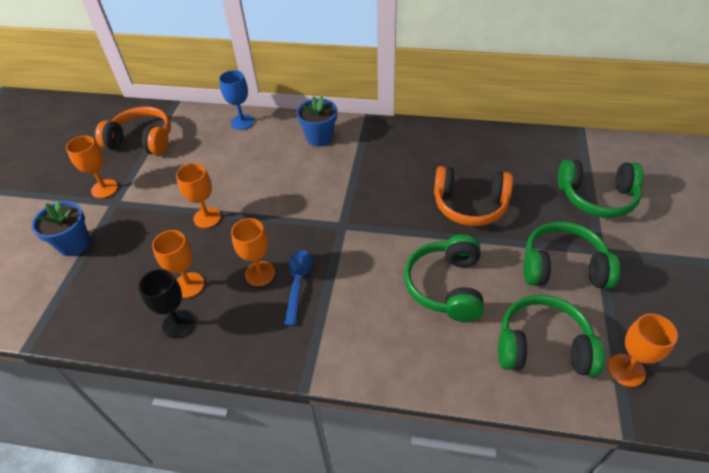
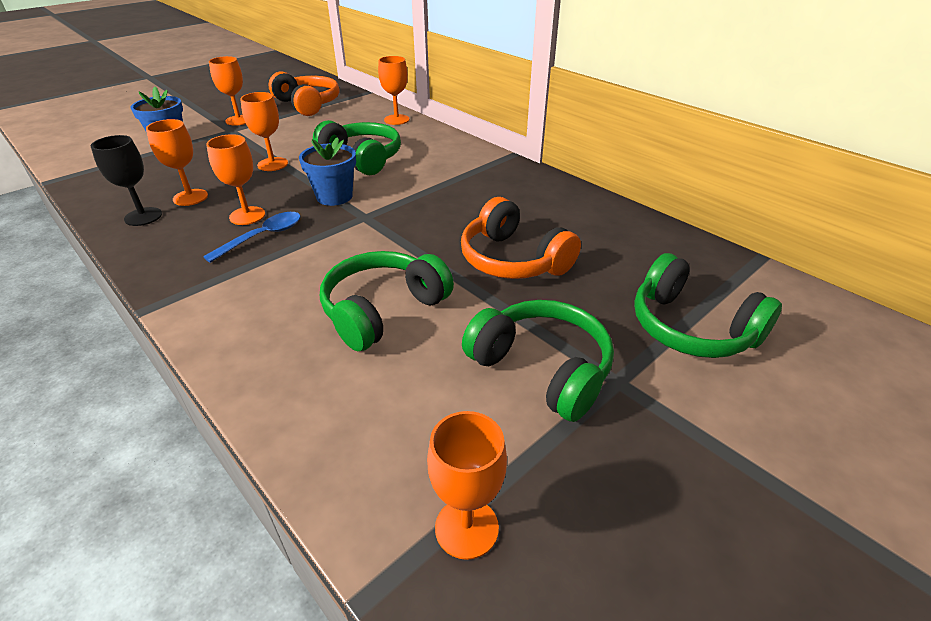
camera: 35 degrees right, 10 degrees down
(242, 122) = (396, 120): blue goblet -> orange goblet
(319, 137) = (443, 152): blue flower pot -> blue flower pot (334, 197)
(543, 346) = (399, 427): green headphones -> green headphones (362, 158)

